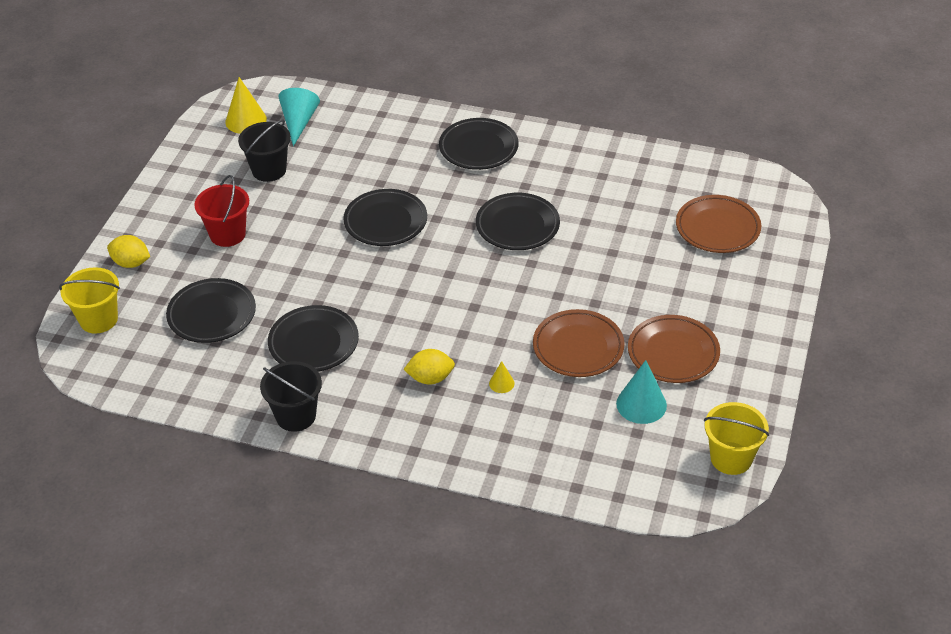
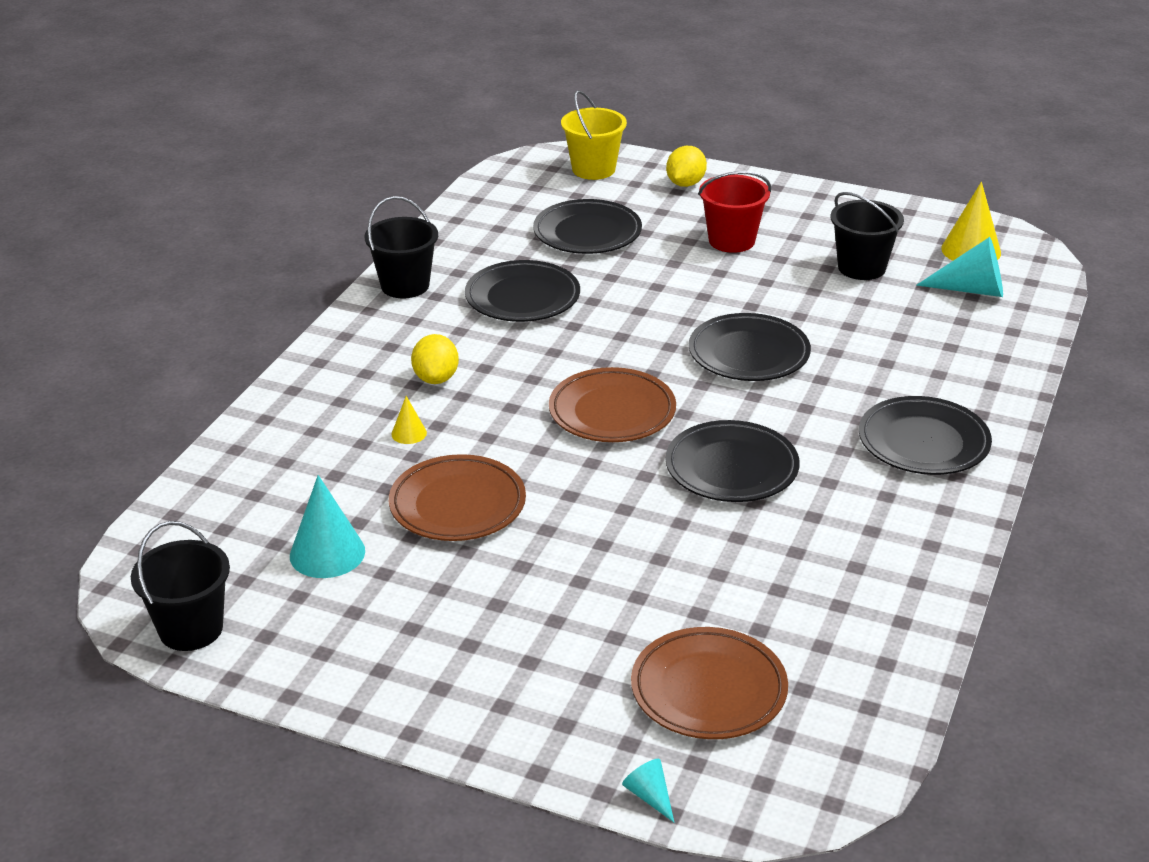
camera: 95 degrees right, 10 degrees down
(673, 353) = (420, 597): brown plate -> brown plate (612, 412)
(731, 458) = (191, 629): yellow bucket -> black bucket
(800, 245) = (649, 796): none -> turquoise cone

